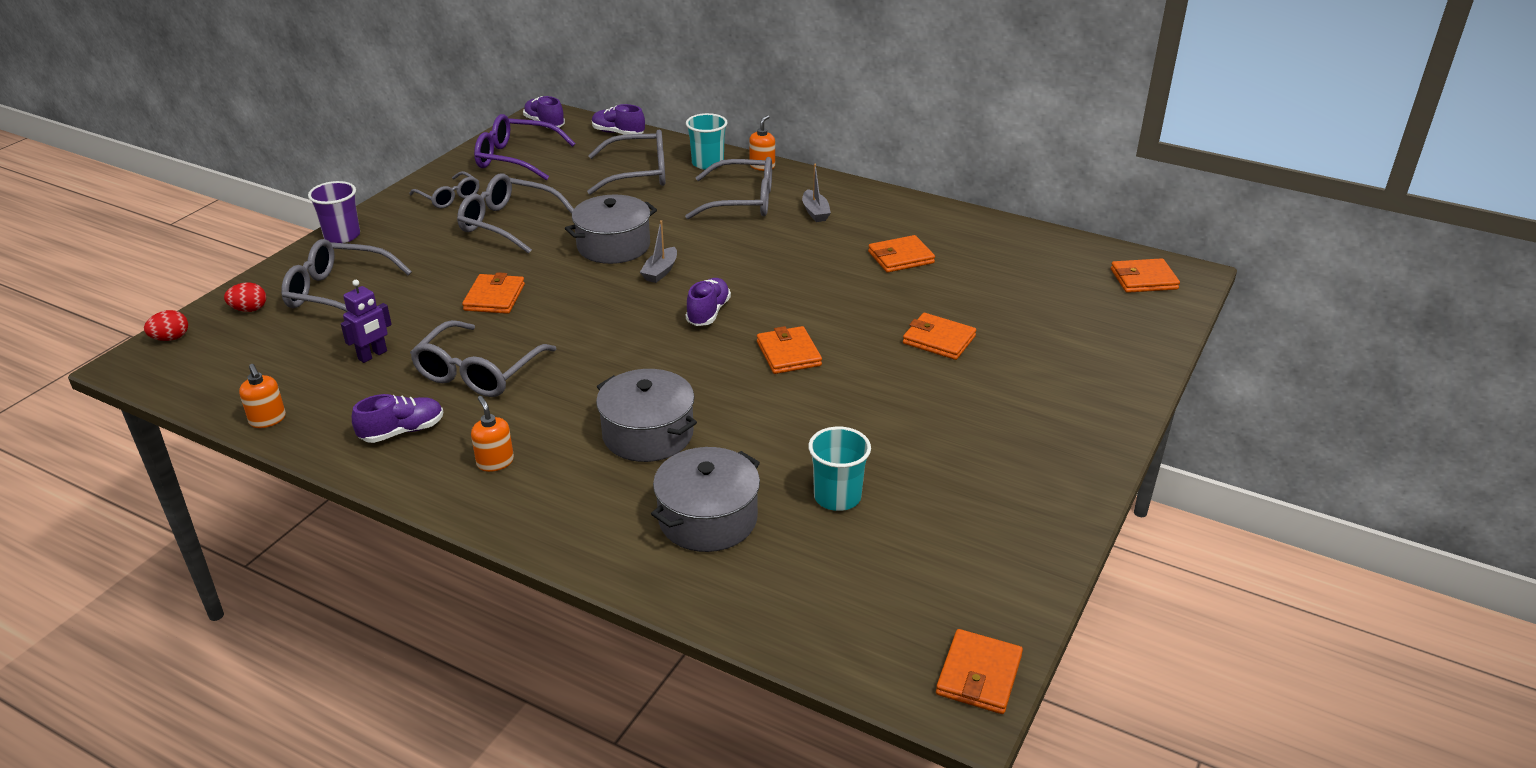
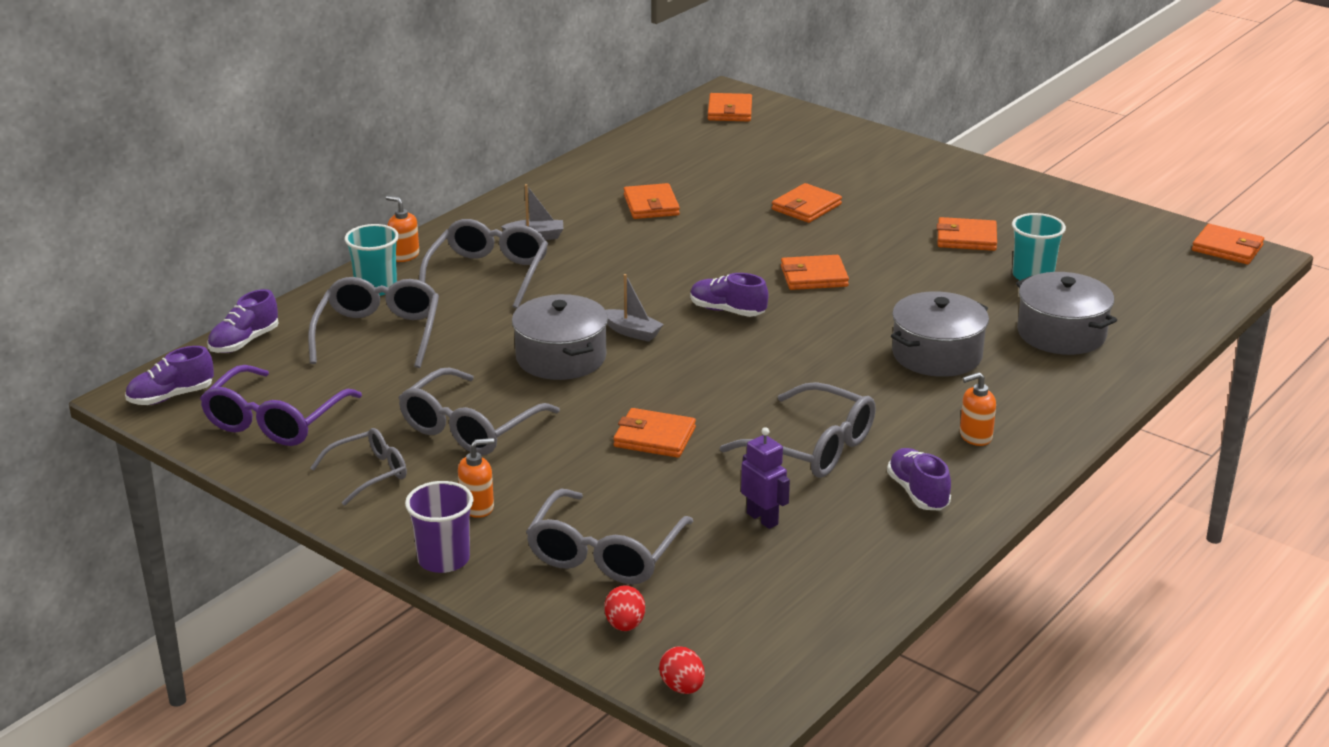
camera: 80 degrees left, 5 degrees down
(268, 420) = (885, 586): orange soap dispenser -> orange soap dispenser (477, 507)
(912, 446) = (966, 238): none -> orange wallet

